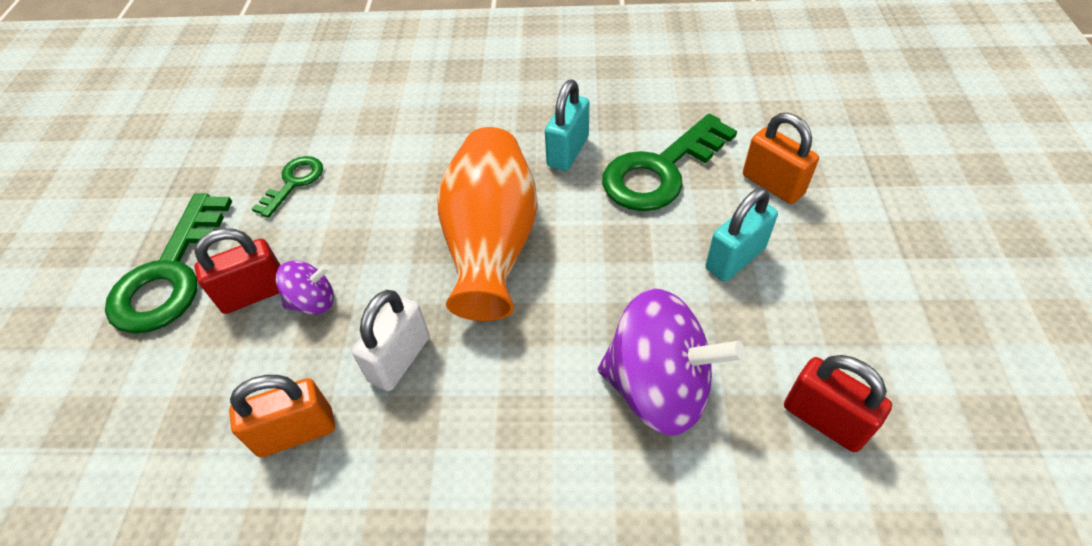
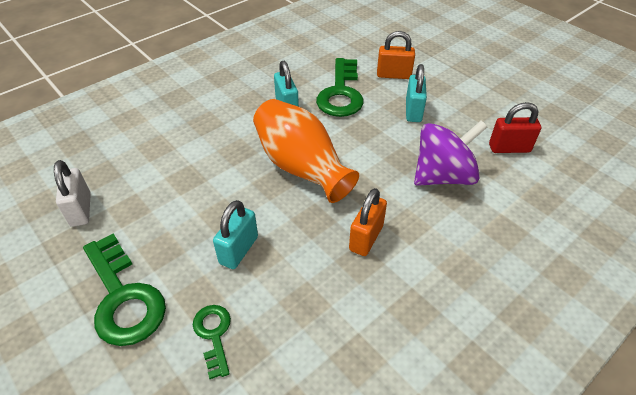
camera: 45 degrees left, 5 degrees down
(255, 293) = (197, 269): red padlock -> none
(294, 182) = (144, 204): green key -> green key (214, 335)
(296, 432) = (311, 308): orange padlock -> orange padlock (366, 238)
(313, 302) = (239, 250): purple spinning top -> turquoise padlock
(399, 359) = (320, 242): white padlock -> white padlock (81, 210)

